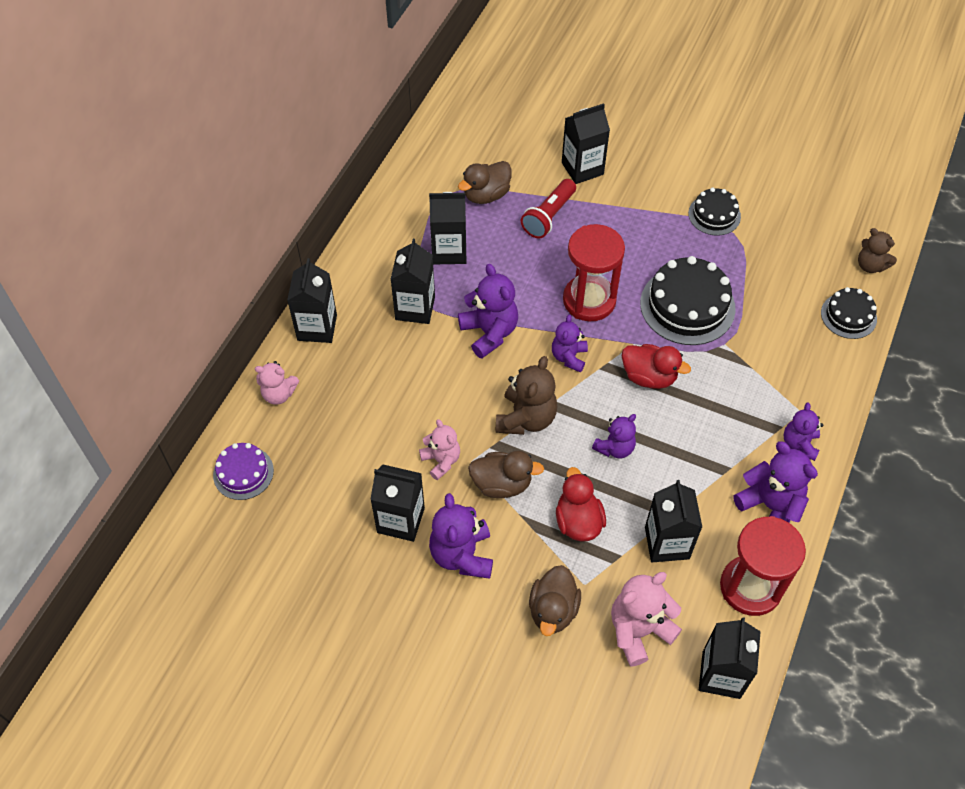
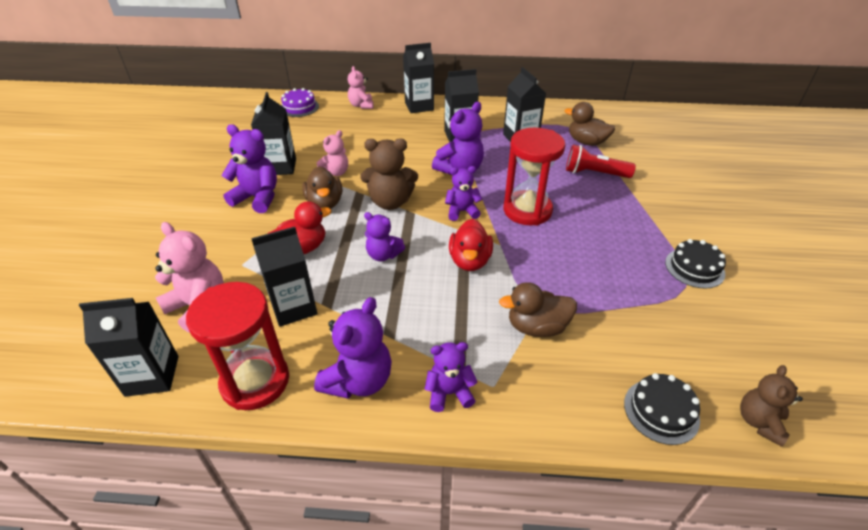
camera: 70 degrees right, 15 degrees down
(462, 555) = (257, 198): purple teddy bear -> purple teddy bear turned 45 degrees clockwise
(553, 610) = (215, 252): brown duck -> brown duck (536, 327)
(582, 168) = (661, 180): black carton -> none
(687, 305) = (568, 270): black cake -> none

